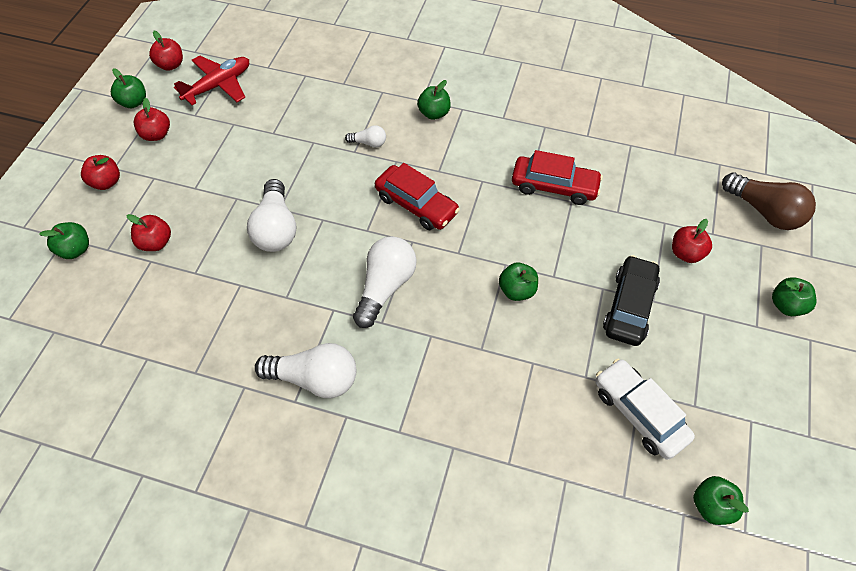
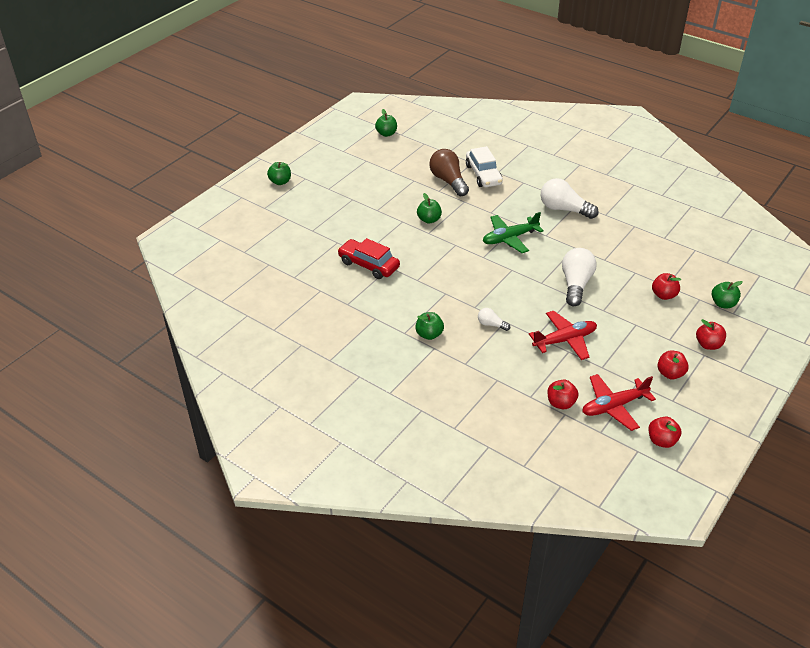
camera: 160 degrees left, 15 degrees down
(133, 102) = (695, 409): green apple -> none
(279, 145) = (565, 340): none -> red plane
(385, 287) = (509, 238): white light bulb -> green plane
(416, 205) = (471, 276): red car -> none
(629, 306) = (368, 199): black car -> none
(639, 413) = (396, 164): white car -> white car (483, 175)
(686, 253) = (313, 214): red apple -> red apple (561, 403)
(764, 212) = (244, 221): brown light bulb -> brown light bulb (448, 181)

